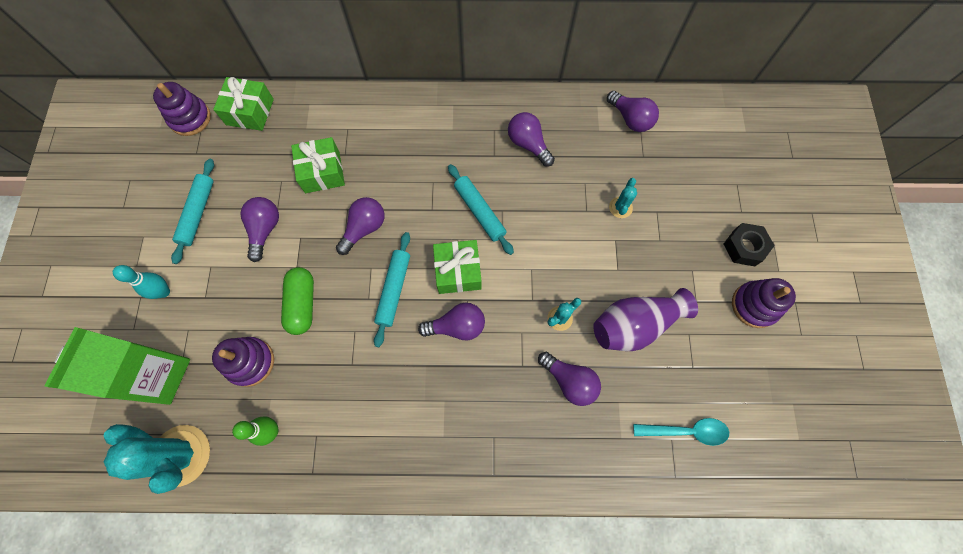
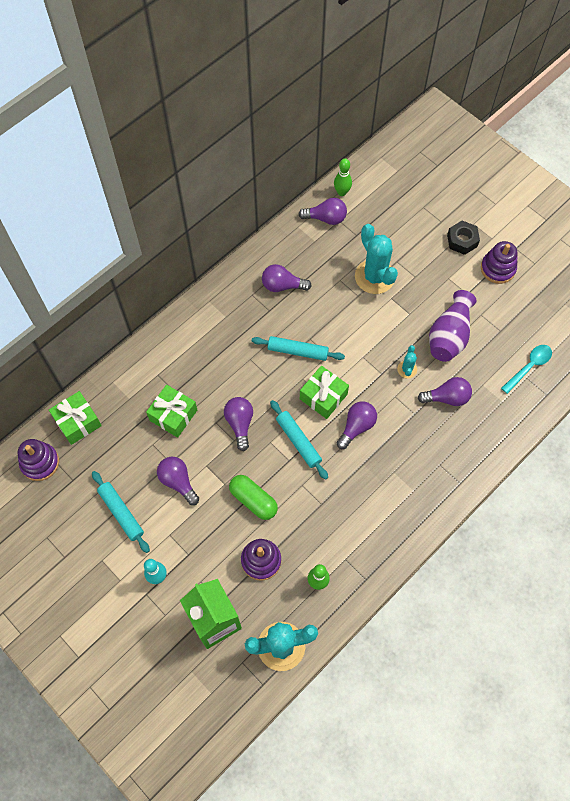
camera: 45 degrees left, 5 degrees down
(620, 207) = (374, 277): turquoise cactus -> turquoise cactus, size x2.13
(670, 108) = (342, 192): none -> green bowling pin

